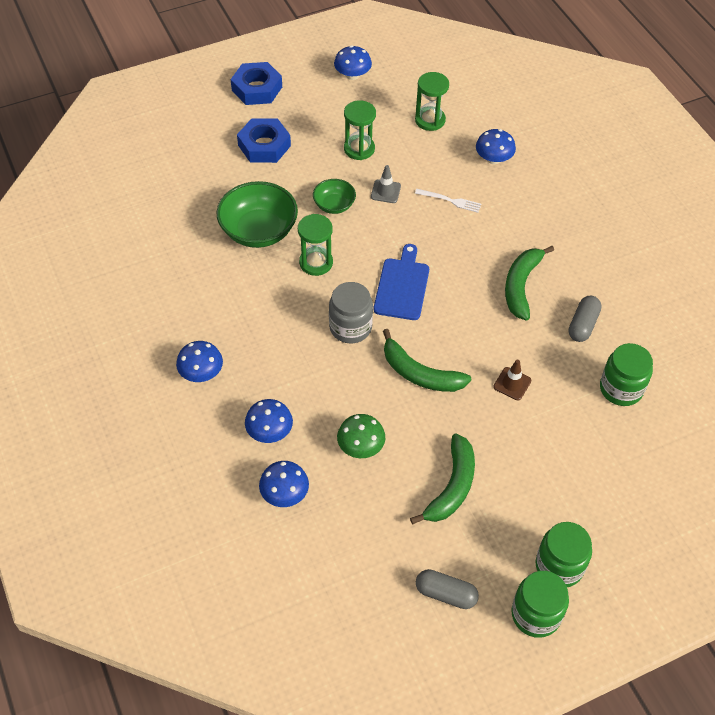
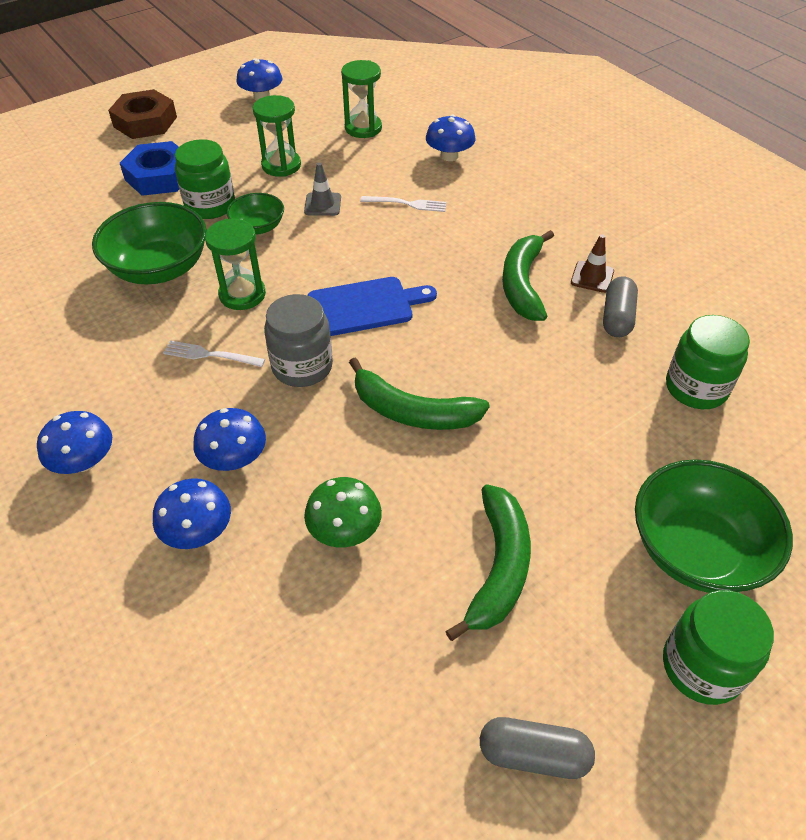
camera: 10 degrees left, 5 degrees down
(257, 88) = (145, 122): blue nut -> brown nut
(284, 494) = (232, 627): blue mushroom -> blue mushroom (234, 458)
(288, 308) = (209, 355): none -> white fork
(402, 286) = (365, 306): blue cutting board -> blue cutting board turned 75 degrees clockwise
(512, 384) = (546, 405): brown traffic cone -> brown traffic cone (592, 277)
(536, 614) = (693, 761): green jar -> green jar (210, 205)
(580, 498) = (696, 549): none -> green bowl

